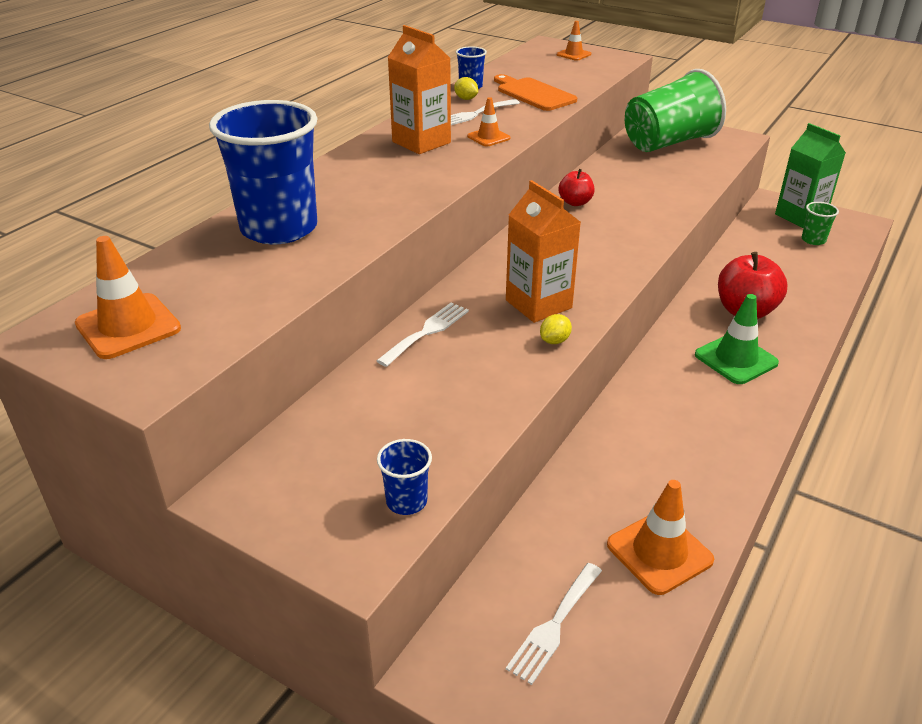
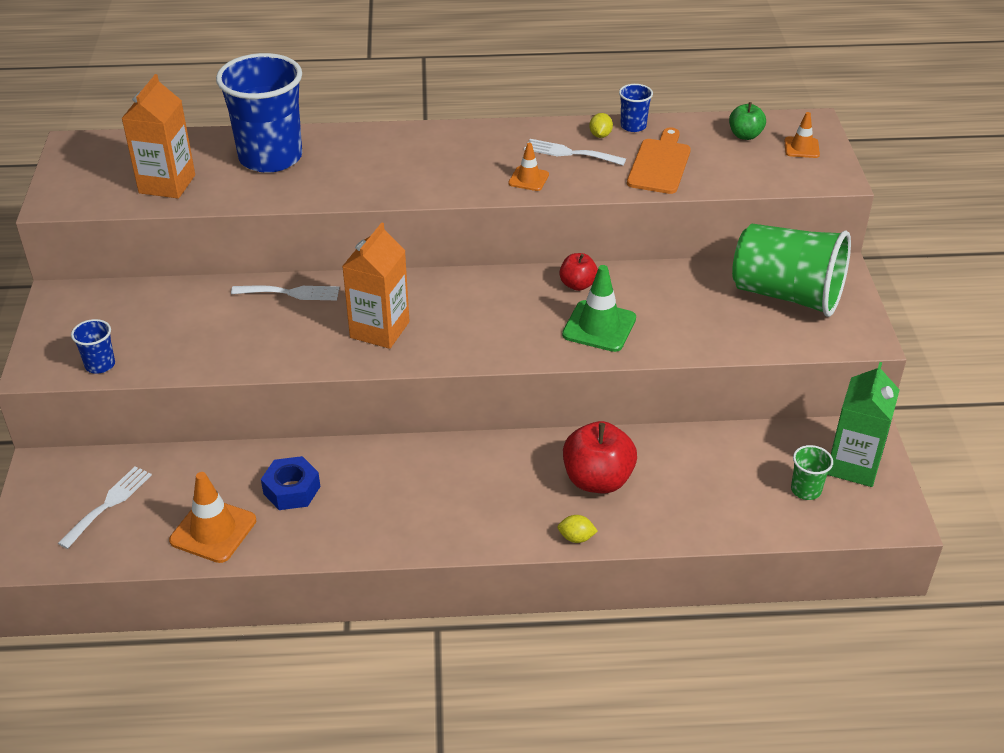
camera: 55 degrees right, 5 degrees up
(128, 326) = (105, 165): orange traffic cone -> none
(421, 142) = (479, 152): orange carton -> orange carton (167, 184)
(535, 63) = (745, 135): none -> green apple
(554, 626) = (109, 504): white fork -> white fork turned 120 degrees clockwise
(555, 341) = (334, 357): yellow lemon -> yellow lemon (576, 538)
(637, 475) = (291, 490): none -> blue nut
(736, 359) = (506, 497): green traffic cone -> green traffic cone (599, 326)

